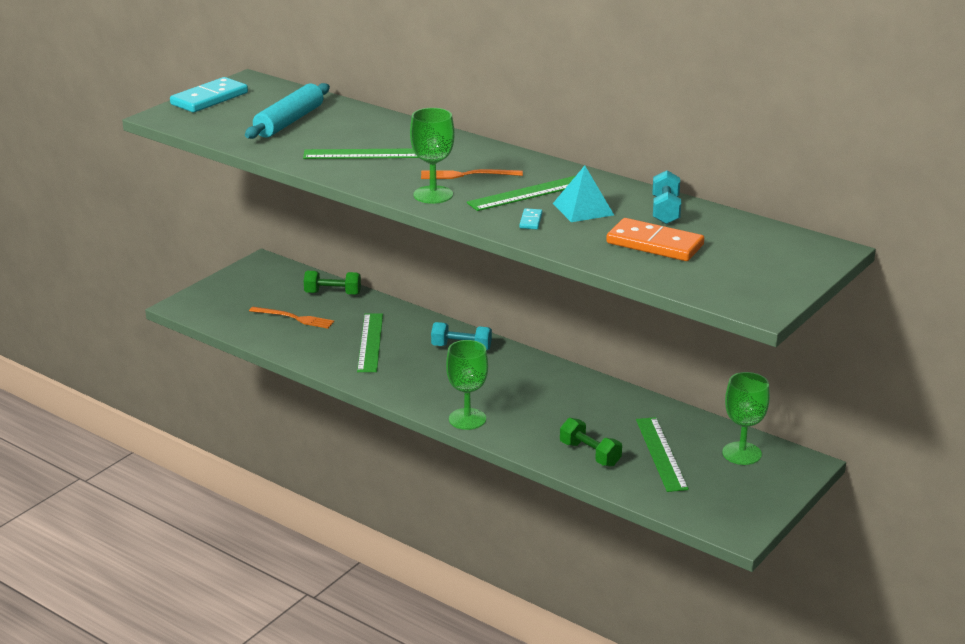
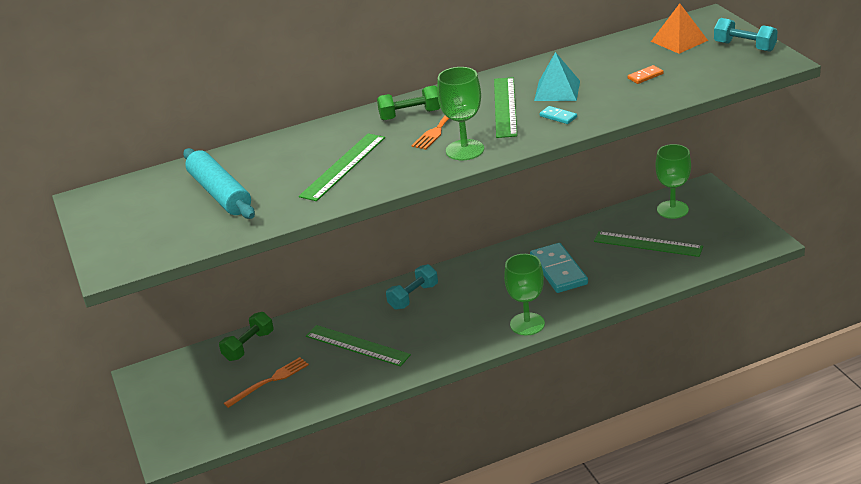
camera: 55 degrees left, 5 degrees up
(209, 98) = (103, 230): turquoise domino -> turquoise domino (558, 271)
(590, 454) = (624, 277): green dumbbell -> green dumbbell (410, 115)
(654, 244) = (645, 76): orange domino -> orange domino, size x0.44
(665, 211) = (591, 59): turquoise dumbbell -> turquoise dumbbell (744, 46)
(755, 245) = (679, 41): none -> orange pyramid

